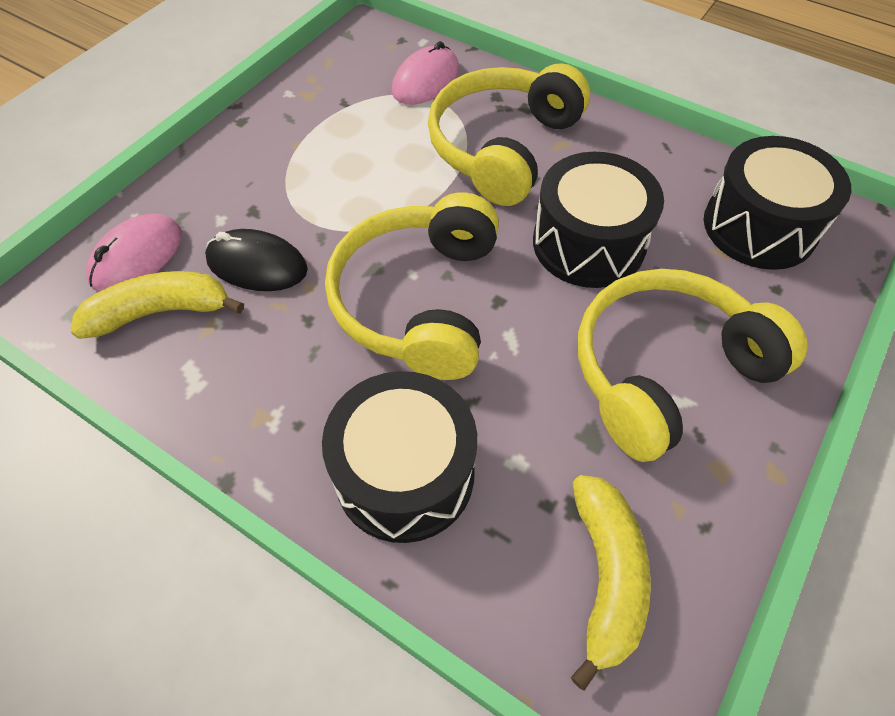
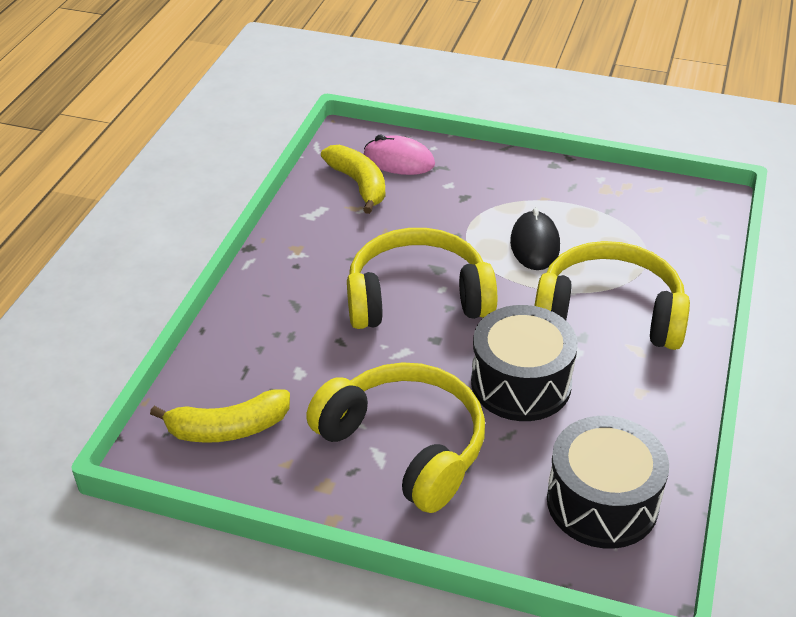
camera: 75 degrees right, 15 degrees down
(257, 265) = (415, 213): black mouse -> black mouse (535, 244)
(405, 474) = (275, 320): black drum -> none
(426, 81) = (667, 249): pink mouse -> none

